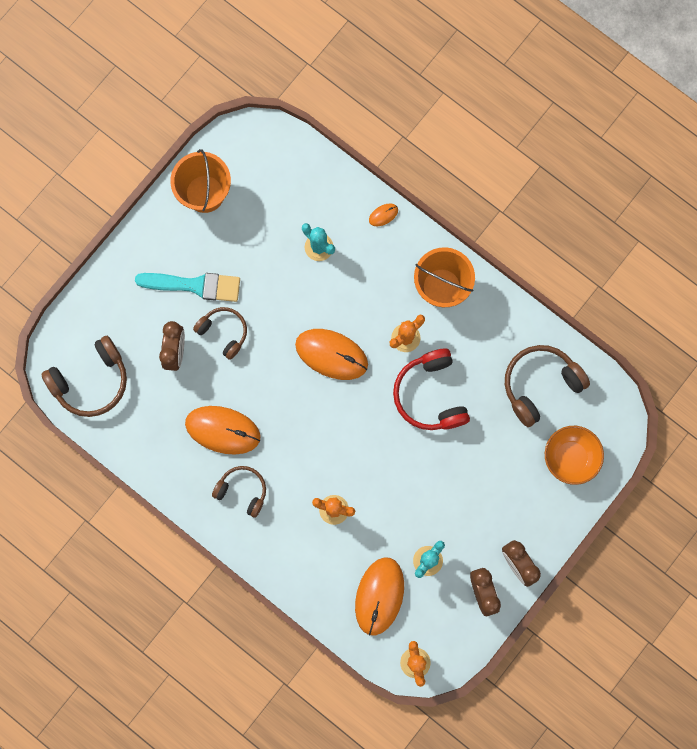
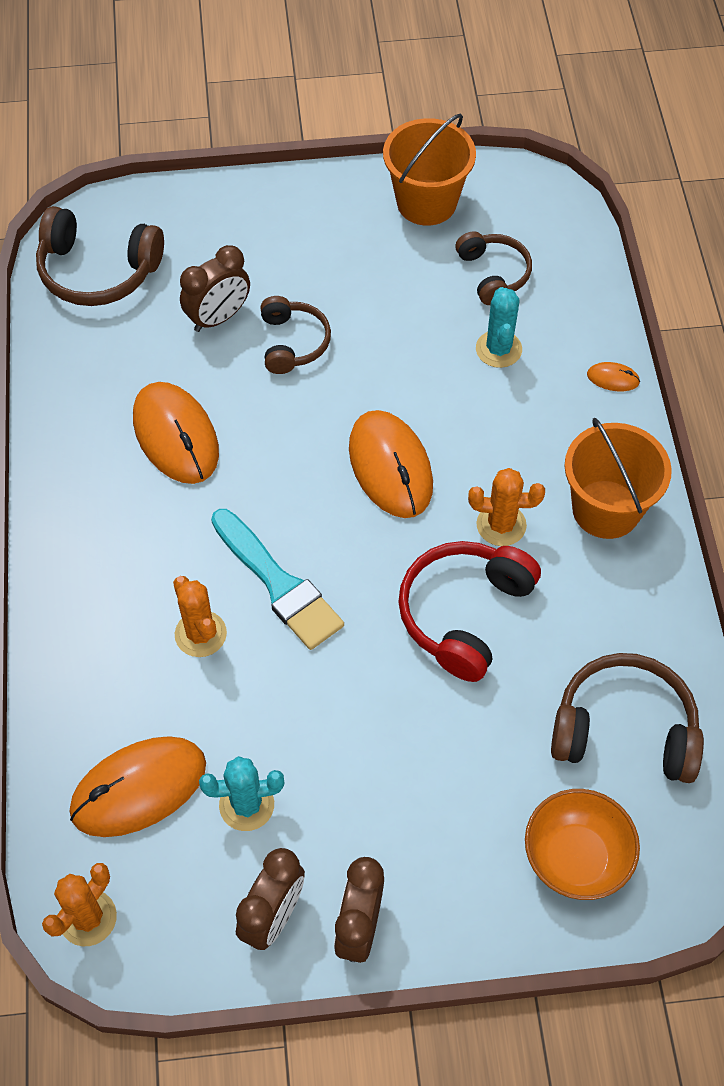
camera: 45 degrees right, 20 degrees down
(194, 285) = (314, 274): turquoise brush -> turquoise brush (279, 584)
(242, 491) = (121, 516): brown headphones -> brown headphones (493, 274)

